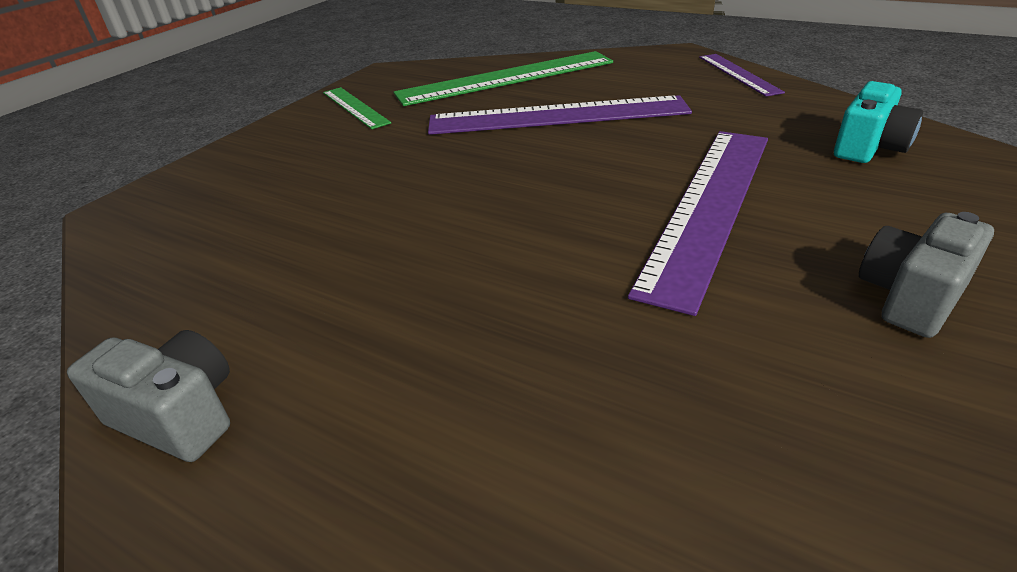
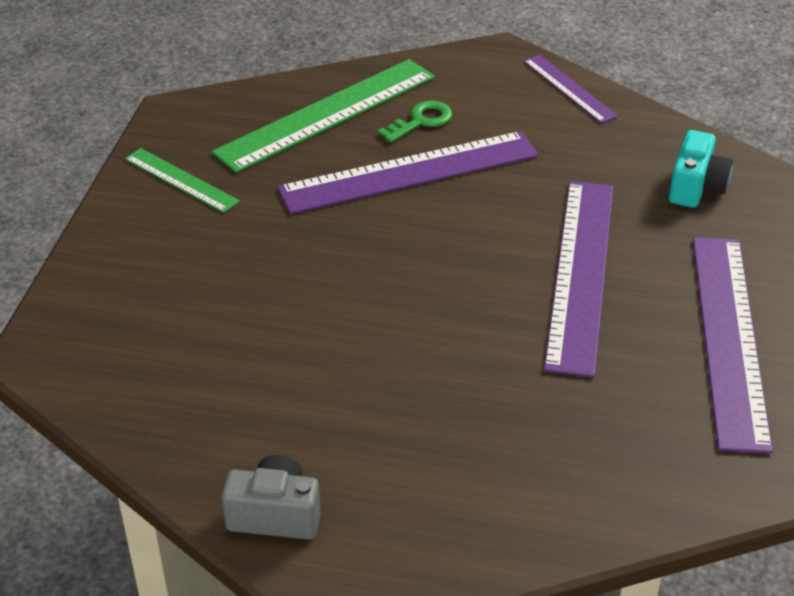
camera: 20 degrees left, 5 degrees up
(586, 86) = (421, 121): none -> green key
(910, 297) = (729, 338): grey camera -> purple ruler

